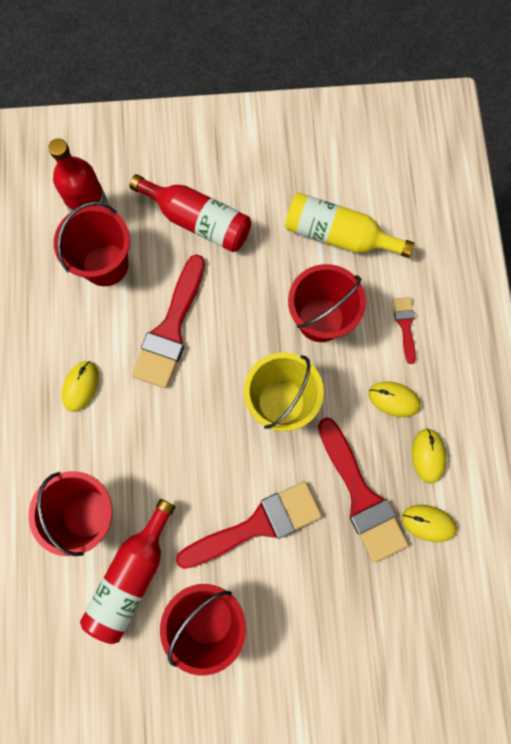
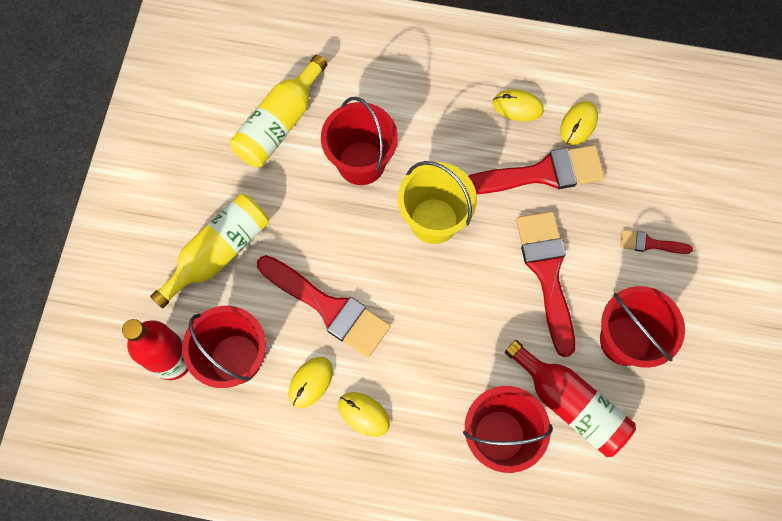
camera: 75 degrees left, 5 degrees down
(198, 221) = (219, 252): red bottle -> yellow bottle
(394, 399) = (458, 120): yellow mouse -> yellow mouse (310, 382)
(405, 325) = (389, 90): red brush -> red brush (650, 243)

